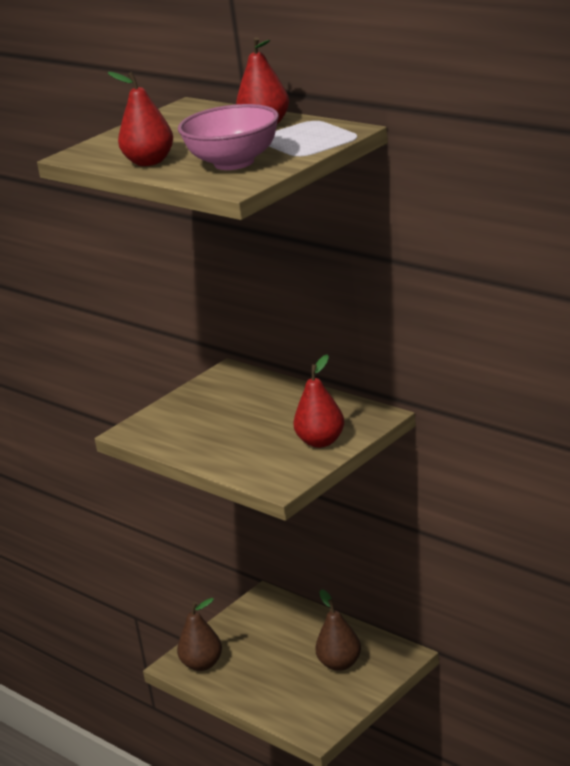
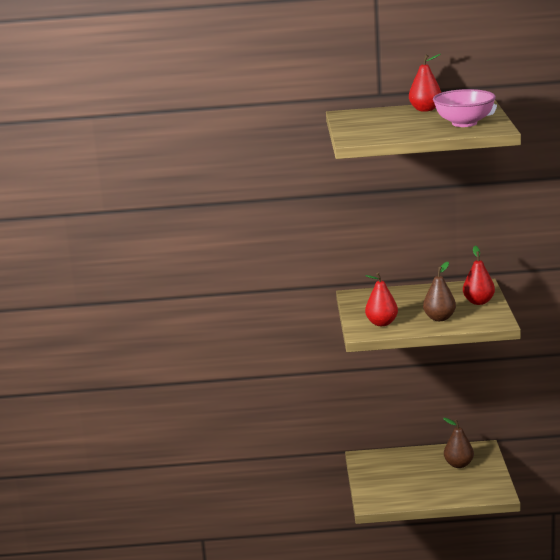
camera: 45 degrees left, 5 degrees down
(149, 162) = (413, 133): red pear -> red pear (382, 323)
(202, 664) = (385, 497): brown pear -> brown pear (439, 318)

